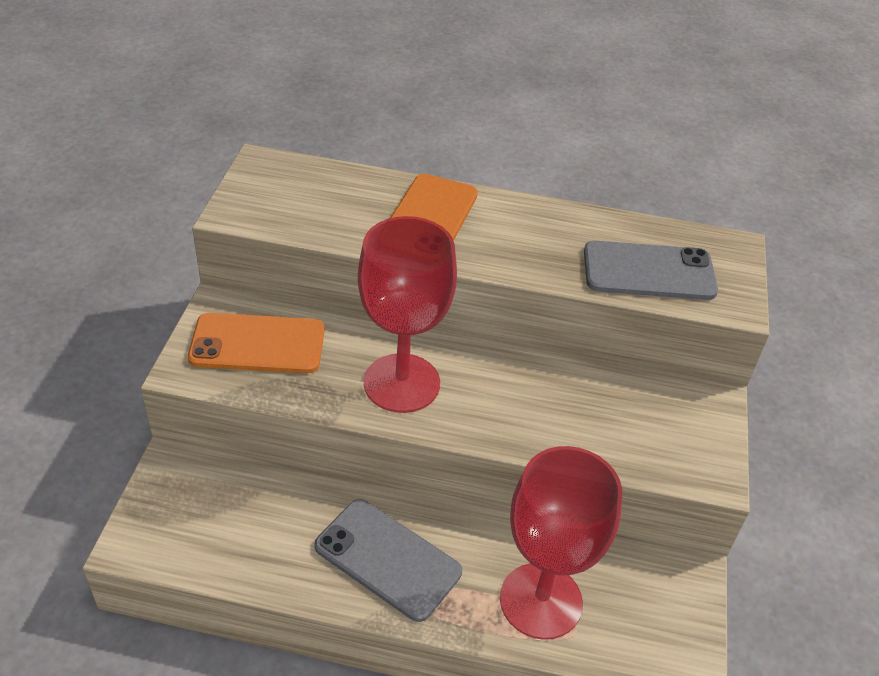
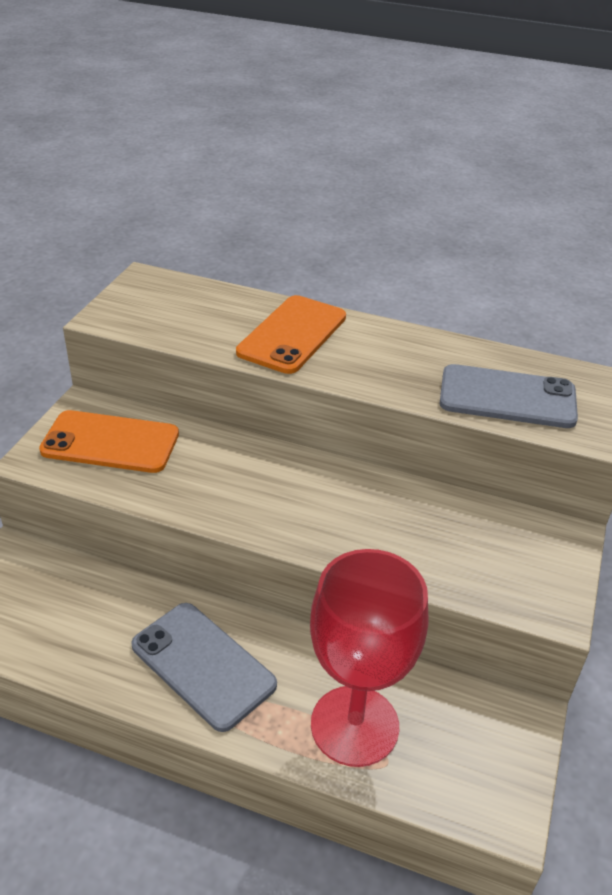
camera: 10 degrees right, 5 degrees down
(401, 383) = (242, 490): red goblet -> none

